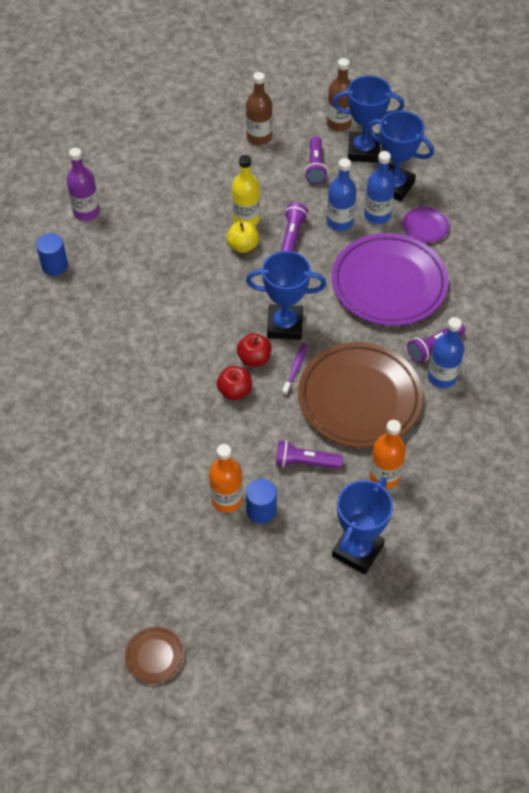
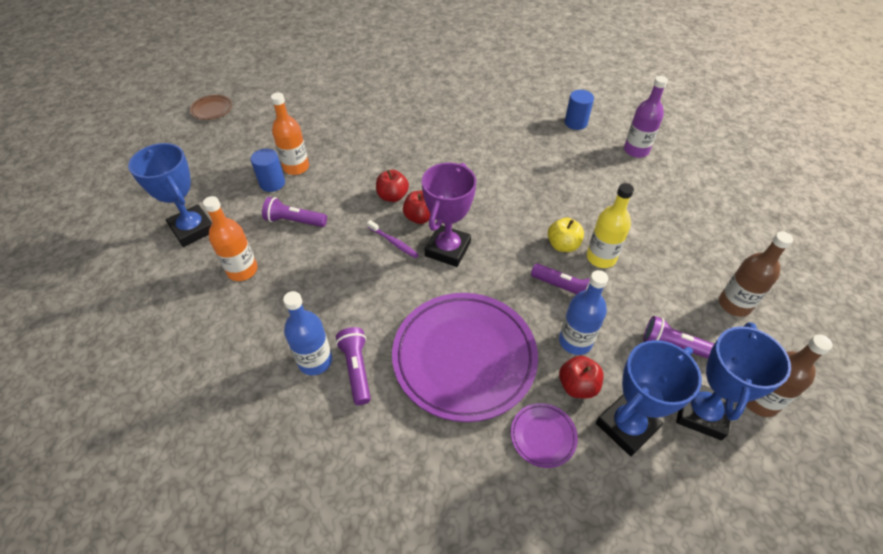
camera: 110 degrees right, 5 degrees down
(285, 325) = (448, 249): blue trophy -> purple trophy
(305, 462) = (294, 221): purple flashlight -> purple flashlight turned 105 degrees counterclockwise
(359, 398) = (333, 279): brown plate -> none
(377, 215) = (577, 386): blue bottle -> red apple

